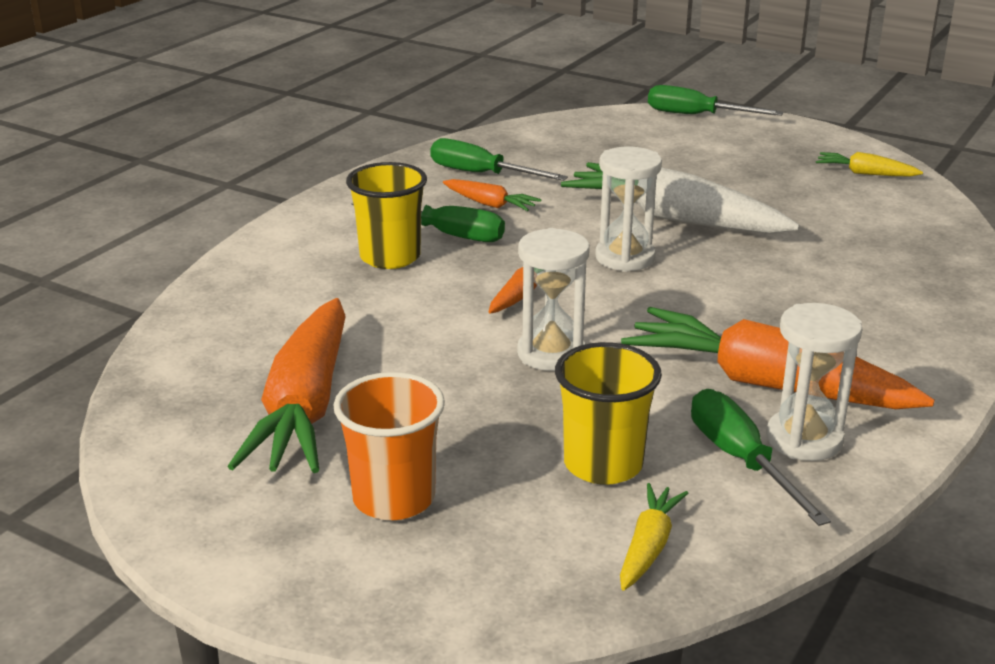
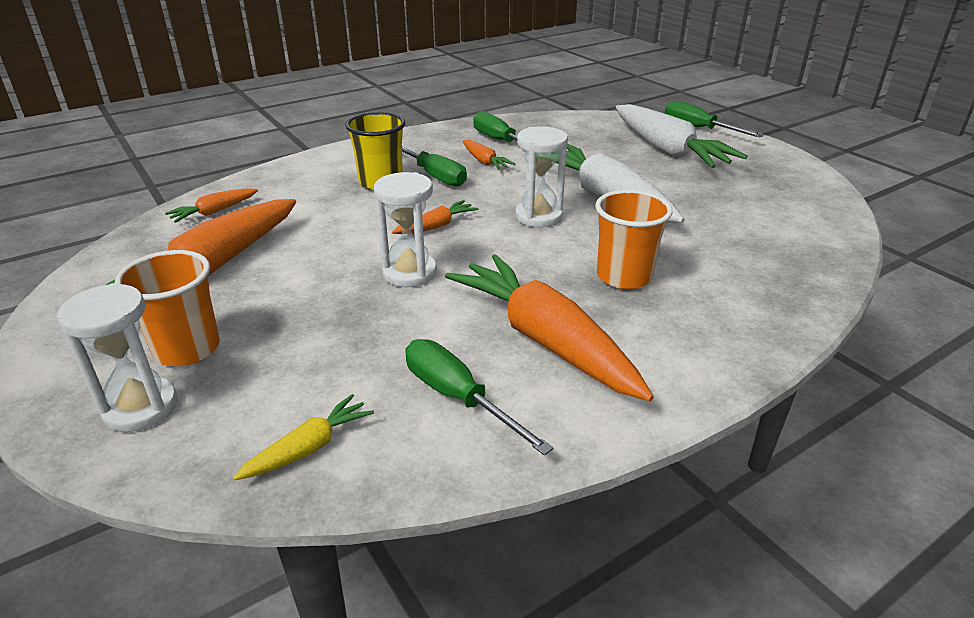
camera: 25 degrees right, 5 degrees up
(212, 341) = (214, 212): none -> orange carrot
(603, 464) = (351, 368): yellow cup -> none
(687, 149) = (667, 150): none -> white carrot
(741, 460) = (458, 397): green screwdriver -> green screwdriver turned 45 degrees counterclockwise
(779, 302) = (624, 276): none -> orange cup
(804, 439) = (528, 396): white hourglass -> white hourglass (140, 408)
(865, 173) = (798, 193): yellow carrot -> none

